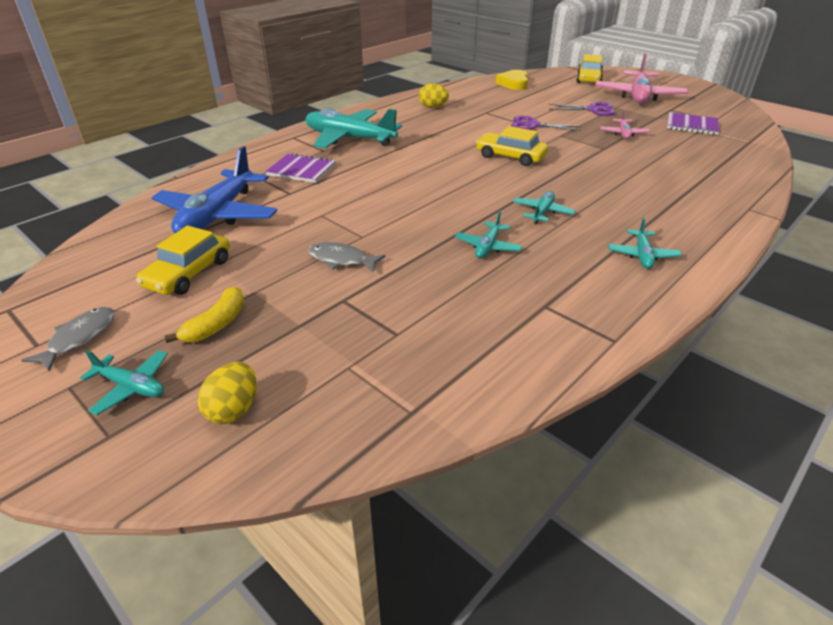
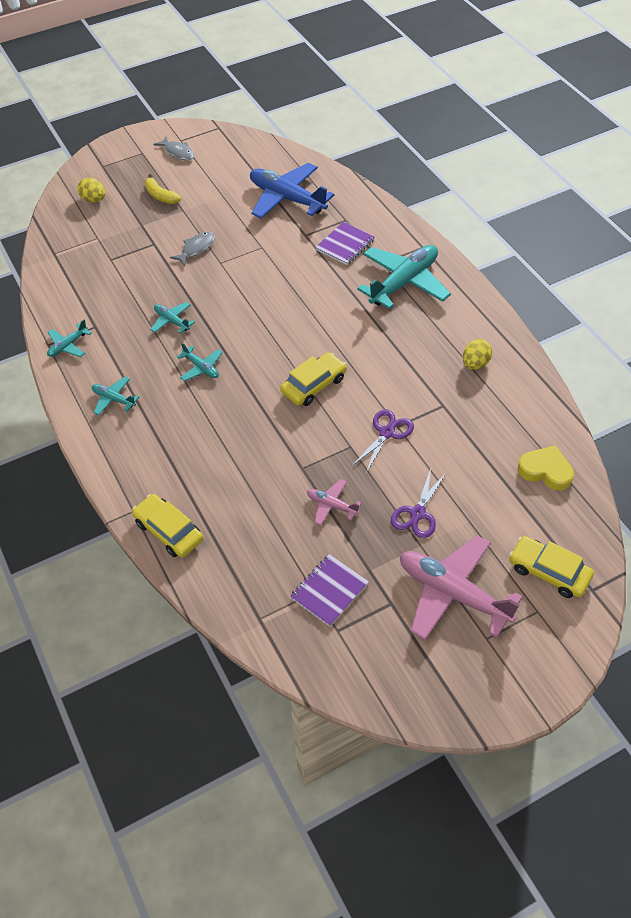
camera: 110 degrees right, 15 degrees up
(131, 387) = (129, 170): turquoise plane -> turquoise plane (68, 345)
(188, 273) = (218, 186): yellow car -> yellow car (169, 531)

